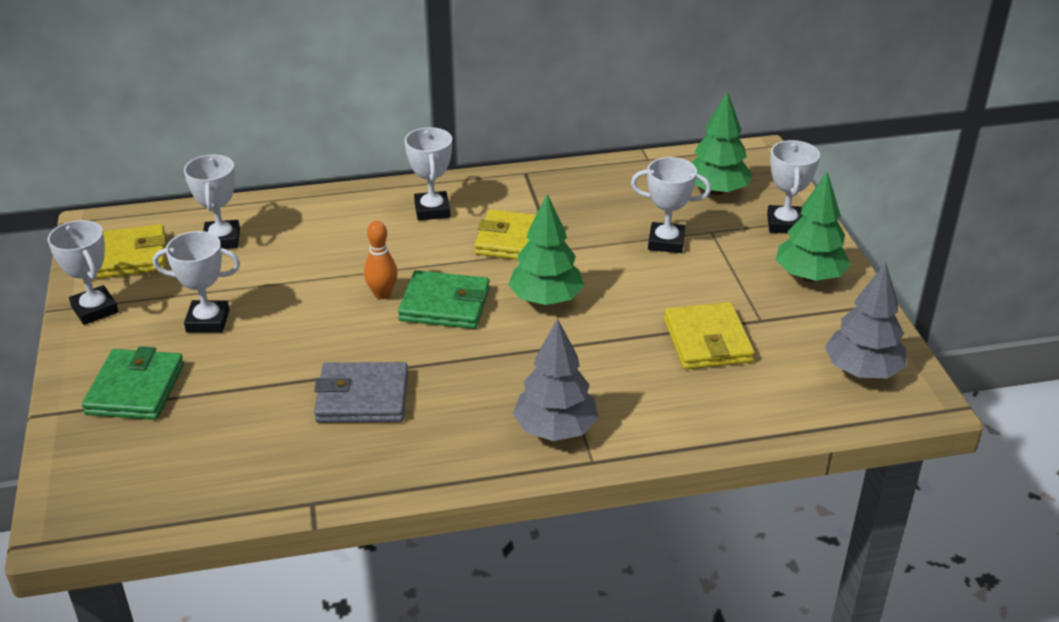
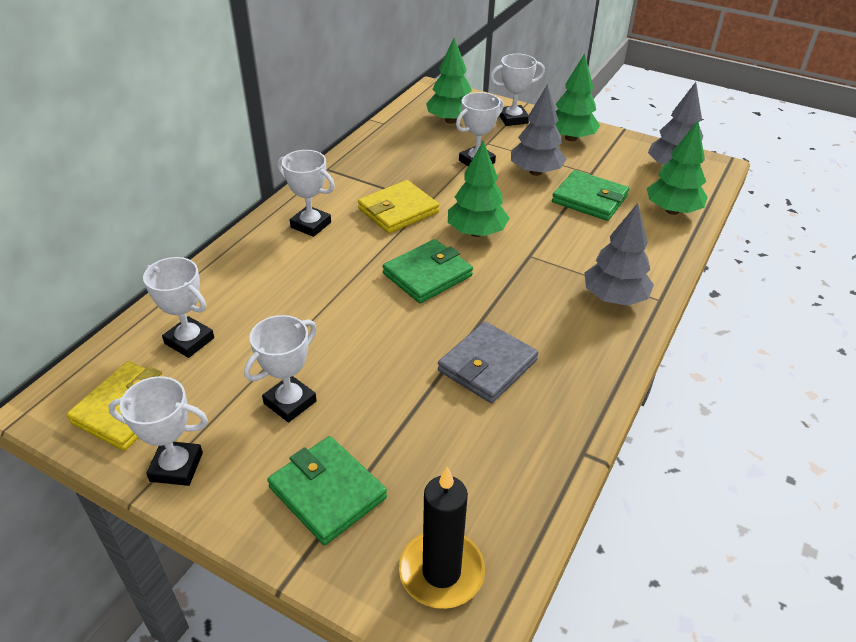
camera: 50 degrees left, 5 degrees up
(110, 484) = (441, 572): none -> black candle
(382, 294) = (378, 296): orange bowling pin -> none
(705, 285) = (536, 172): none -> grey tree
(707, 341) = (589, 199): yellow wallet -> green wallet
(772, 406) = (672, 210): none -> green tree
(784, 224) = (513, 119): white trophy -> white trophy turned 60 degrees counterclockwise

